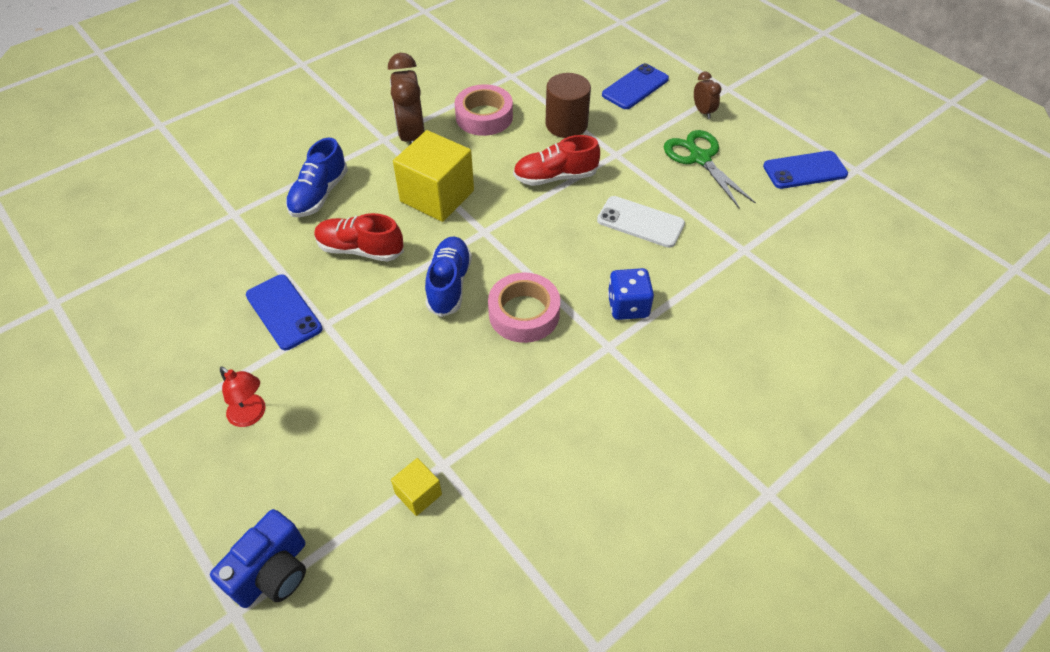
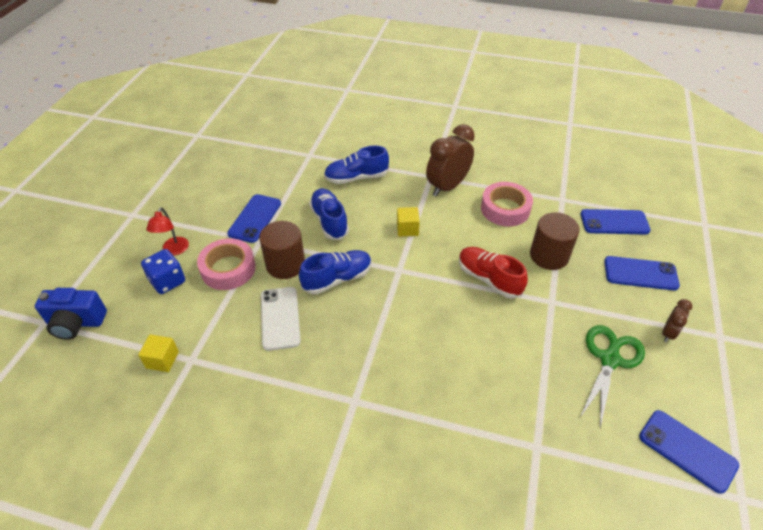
camera: 55 degrees right, 5 degrees down
(360, 249) = (329, 221): red shoe -> blue shoe
(385, 317) = (285, 264): none -> brown cylinder
(437, 196) = (407, 229): yellow cube -> yellow cube, size x0.47
(524, 313) = (344, 333): pink tape -> pink tape (228, 269)
(569, 65) = (614, 222): none -> blue phone
(628, 306) = (402, 393): blue dice -> blue dice (167, 281)
(640, 222) = (495, 356): white phone -> white phone (280, 318)

